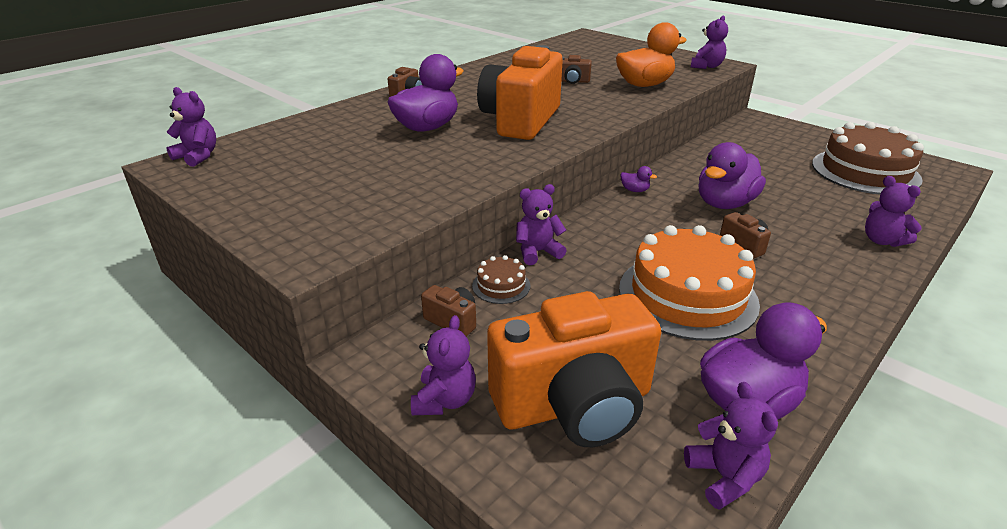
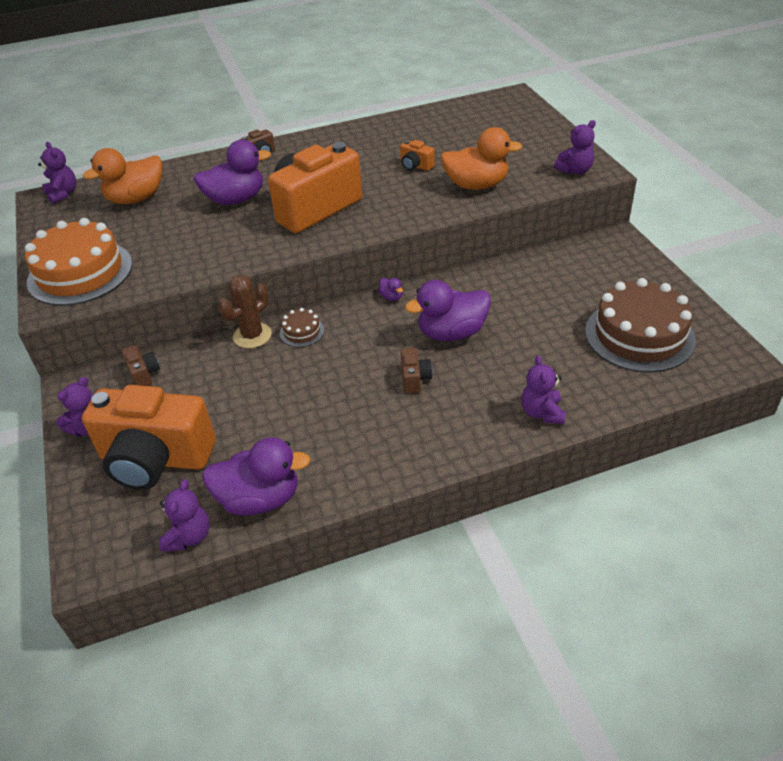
camera: 30 degrees right, 10 degrees up
(304, 145) = (136, 199): none -> orange duck
(501, 285) = (199, 356): brown cake -> brown cake (302, 332)
(537, 252) = (252, 335): purple teddy bear -> brown cactus
(572, 81) = (415, 166): brown camera -> orange camera
(687, 295) = (316, 408): orange cake -> orange cake (80, 273)

